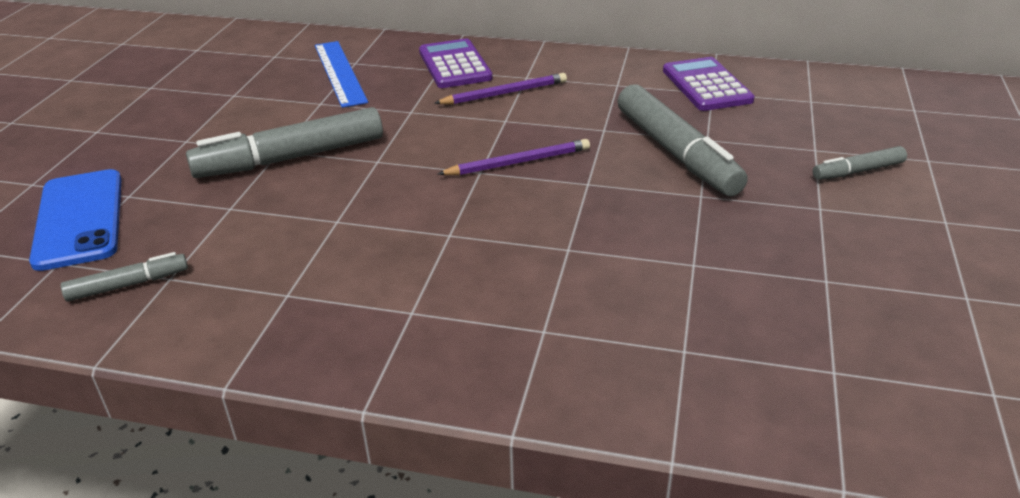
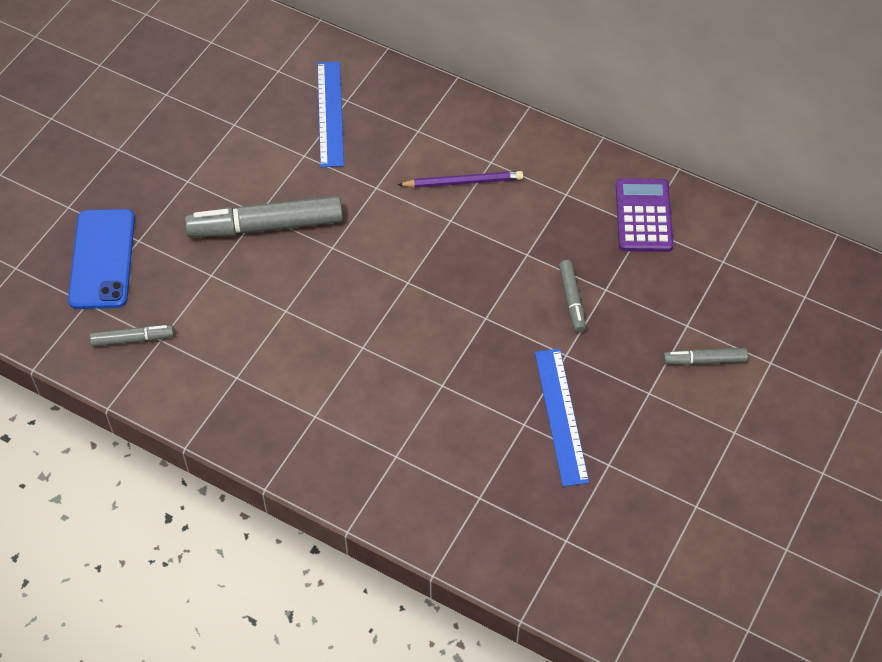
camera: 15 degrees right, 20 degrees up
(455, 65) = (434, 127): purple calculator -> none
(518, 162) = (441, 278): purple pencil -> none
(676, 153) = (572, 300): grey marker -> grey marker, size x0.50
(733, 247) = (561, 416): none -> blue ruler

